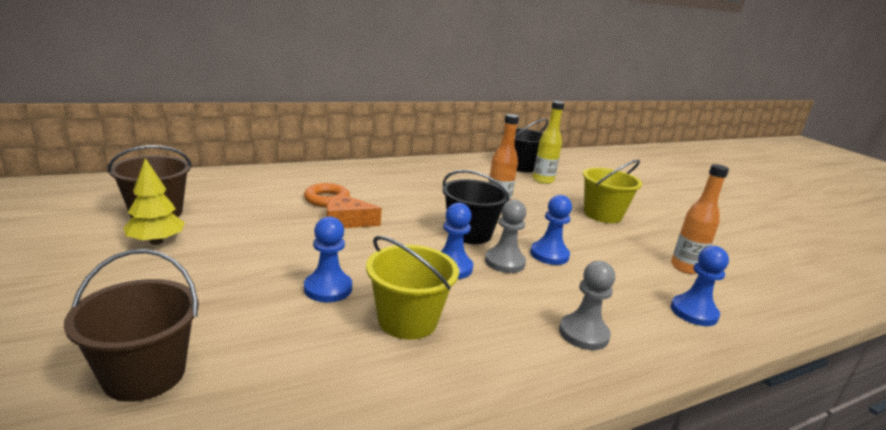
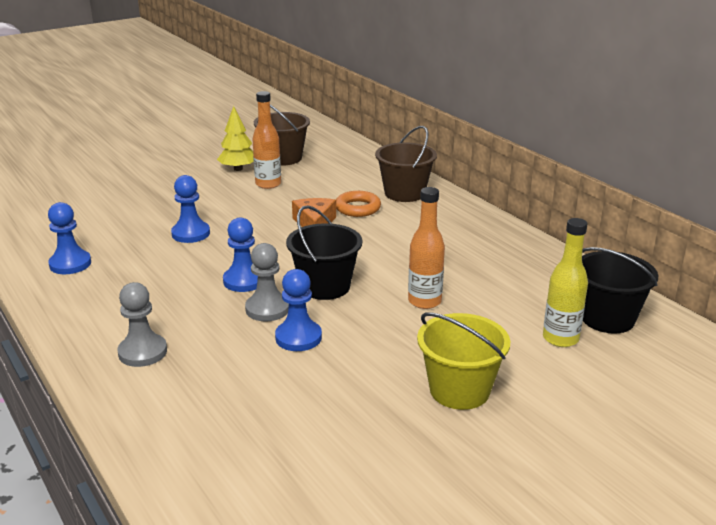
camera: 85 degrees right, 5 degrees up
(144, 374) = (90, 202): brown bucket -> brown bucket (404, 193)
(407, 320) = (152, 268): yellow bucket -> none
(685, 268) = (313, 452): orange bottle -> orange bottle (268, 184)
(694, 312) = (195, 436): blue pawn -> blue pawn (70, 264)

